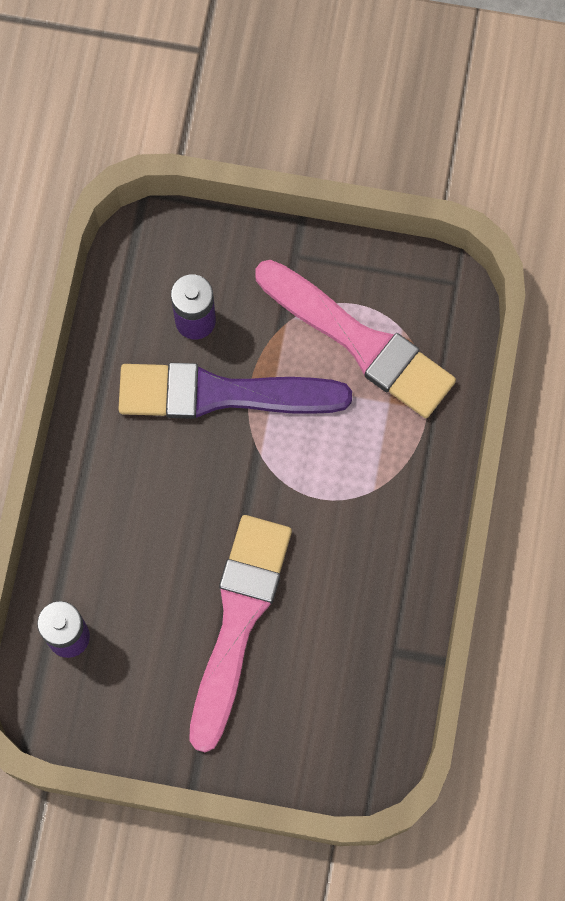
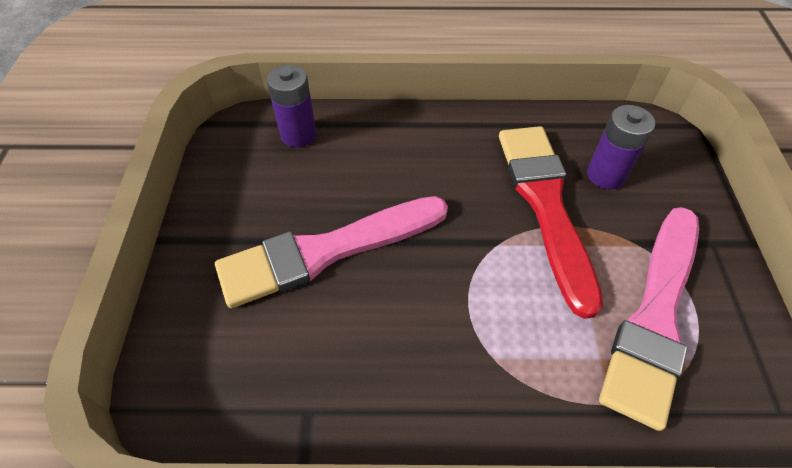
camera: 80 degrees right, 20 degrees down
(221, 394) = (545, 205): purple brush -> red brush
(238, 621) = (326, 251): pink brush -> pink brush turned 150 degrees clockwise

